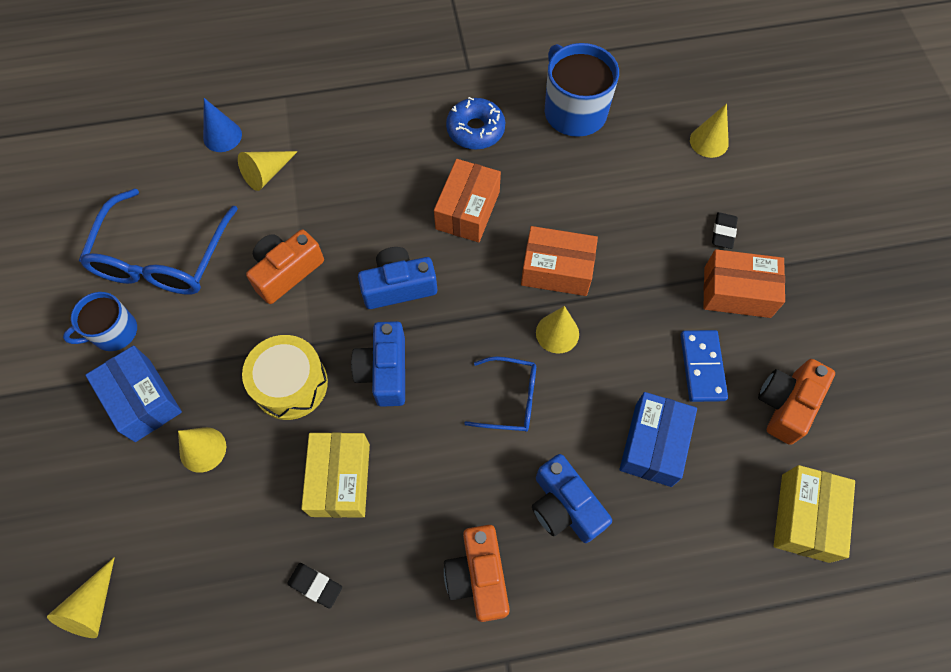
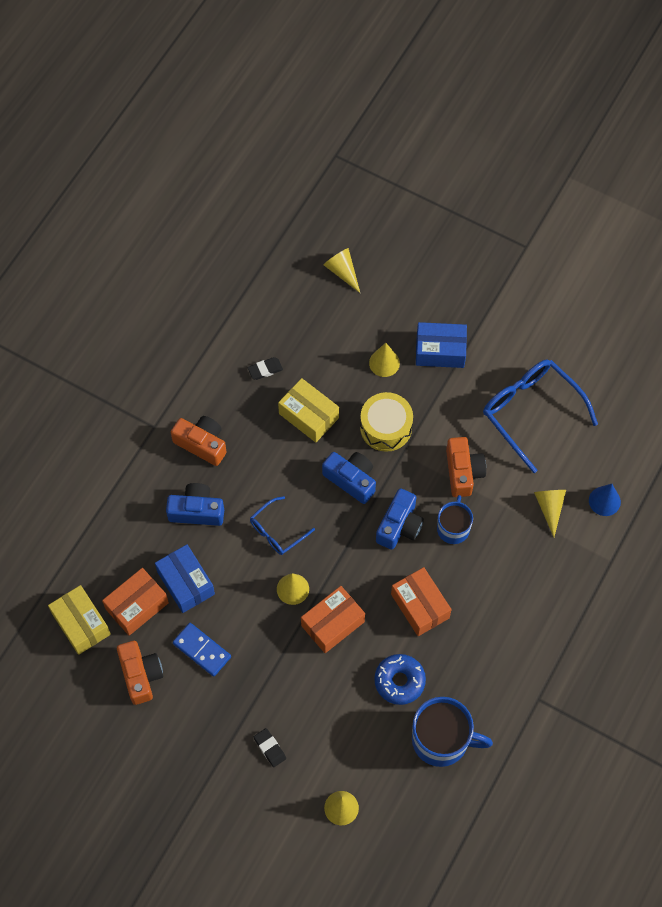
camera: 130 degrees right, 0 degrees up
(114, 332) = (498, 360): blue mug -> blue mug (453, 528)
(475, 130) = (480, 661): blue donut -> blue donut (399, 681)
(737, 292) = (226, 716): orange box -> orange box (137, 606)

